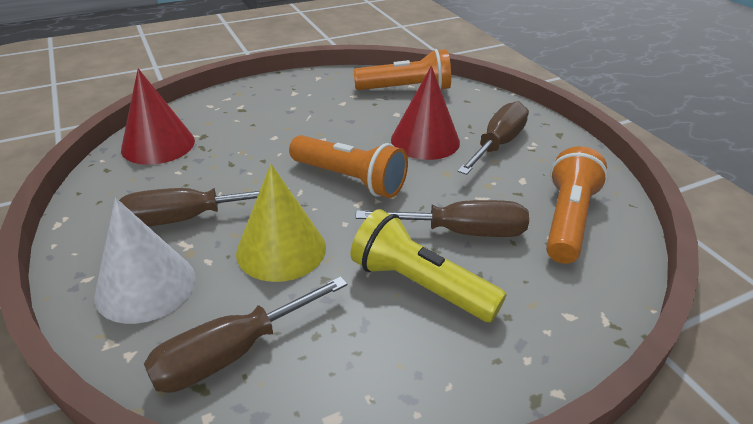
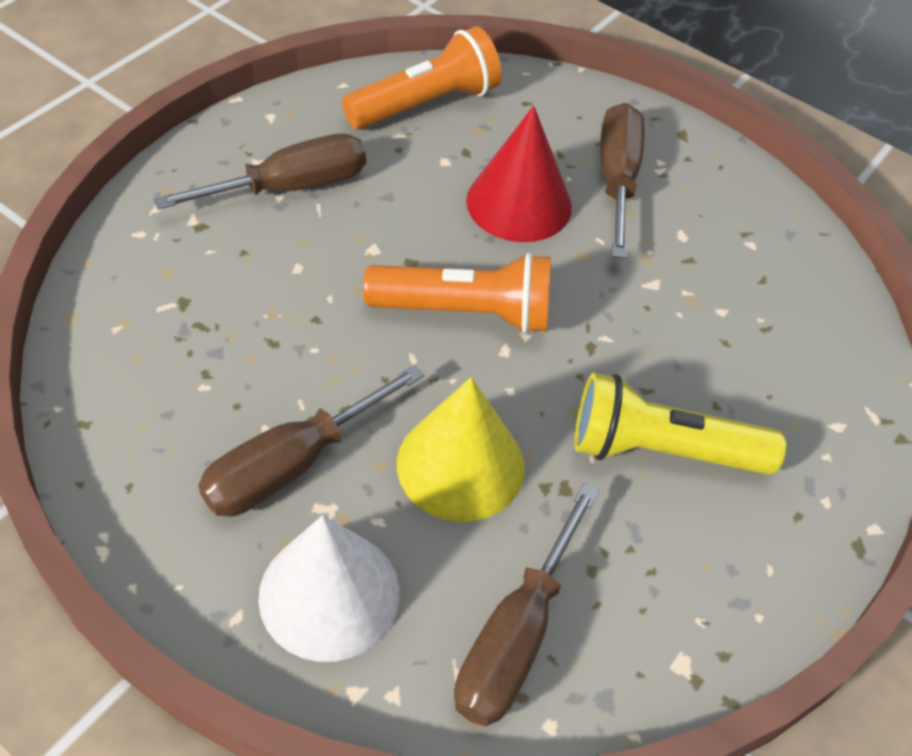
camera: 30 degrees left, 15 degrees up
(158, 144) = (125, 345): red cone -> none
(461, 232) = (660, 350): brown screwdriver -> brown screwdriver (290, 187)
(567, 220) = (767, 284): orange flashlight -> none

